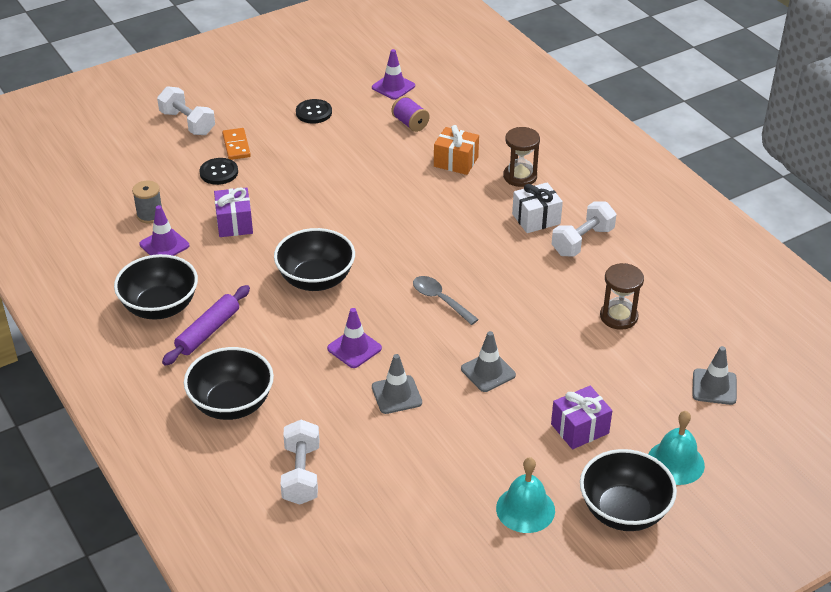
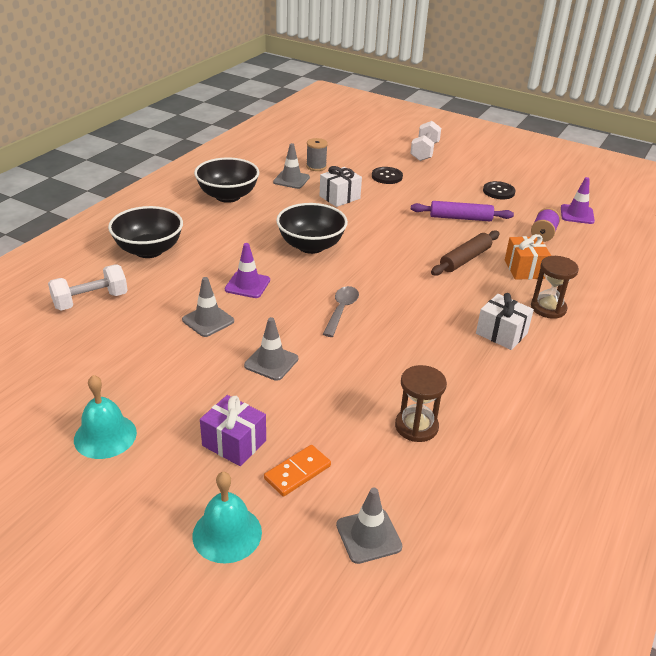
camera: 60 degrees right, 5 degrees down
(164, 245) = (291, 180): purple traffic cone -> grey traffic cone
(208, 331) = (218, 220): purple rolling pin -> purple rolling pin (460, 218)
(234, 223) = (339, 197): purple gift -> white gift
(236, 146) = (423, 174): orange domino -> orange domino (297, 472)
(415, 189) = (465, 259): none -> brown rolling pin
(582, 241) = (502, 371): white dumbbell -> none
(623, 511) = (133, 509): black bowl -> none

